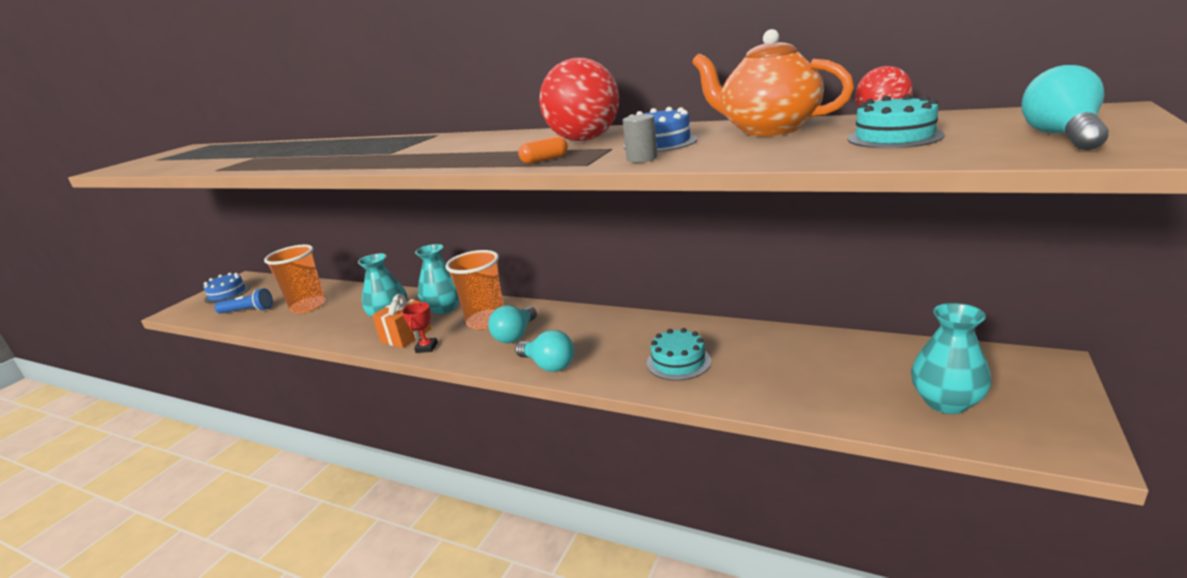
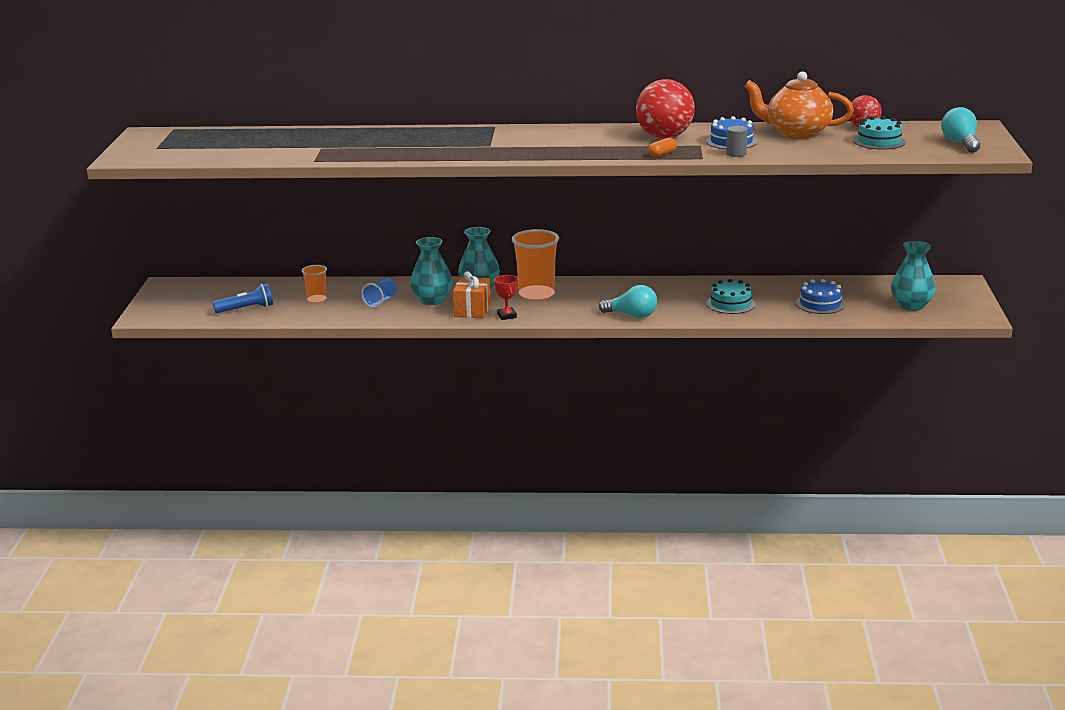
camera: 25 degrees left, 0 degrees up
(227, 293) = (179, 298): blue cake -> blue cake (820, 304)
(308, 306) = (317, 299): orange cup -> orange cup, size x0.54
(349, 314) = (380, 301): none -> blue cup
(515, 335) = (578, 301): turquoise light bulb -> none

